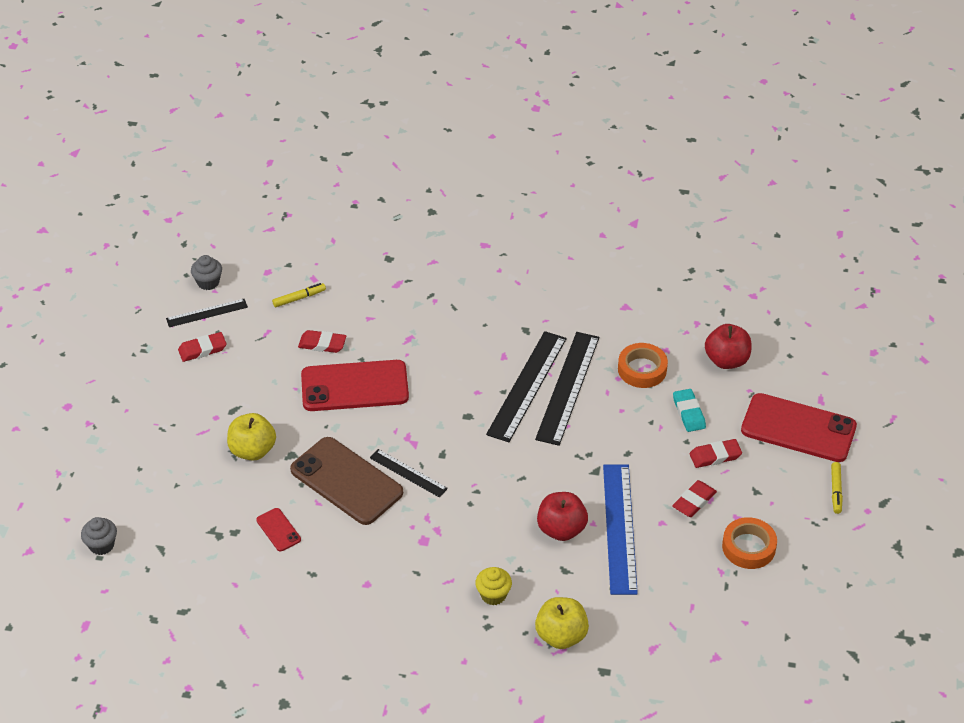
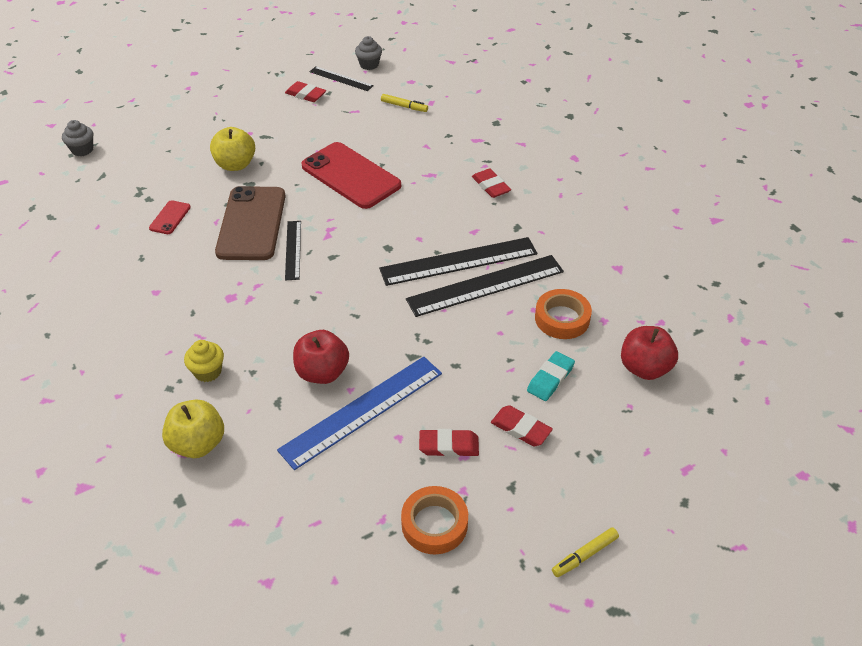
camera: 50 degrees right, 0 degrees up
(322, 344) = (374, 139): red eraser -> red eraser (491, 186)
(798, 428) = (628, 473): red phone -> none

